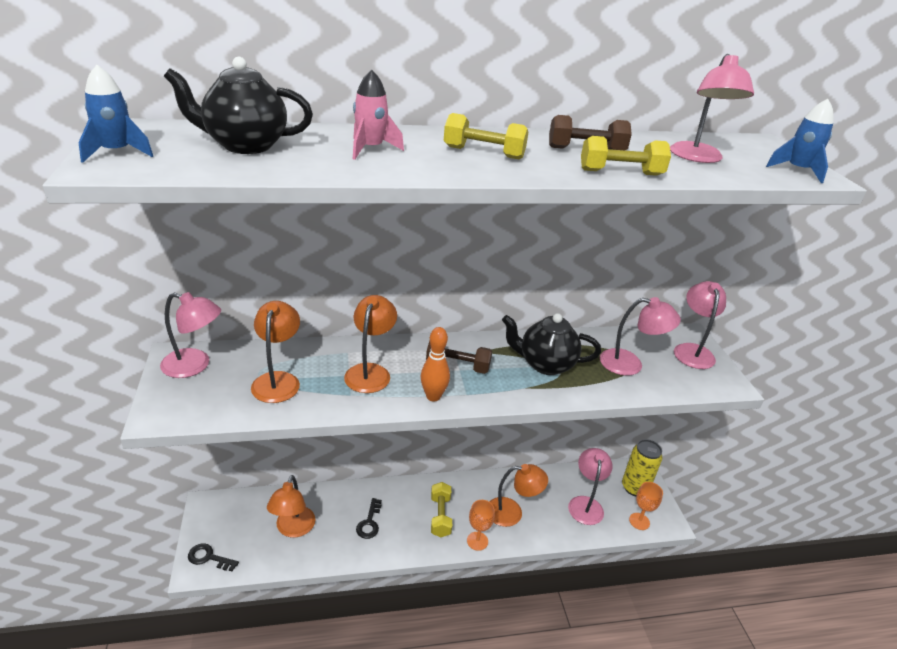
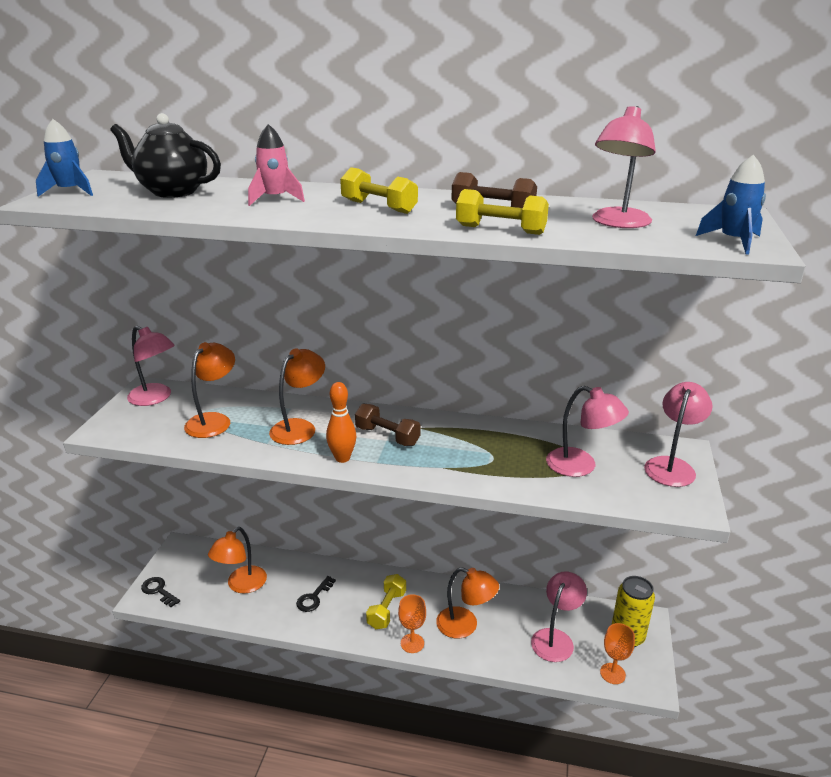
camera: 25 degrees right, 5 degrees down
(545, 364) = (481, 450): black teapot -> none

